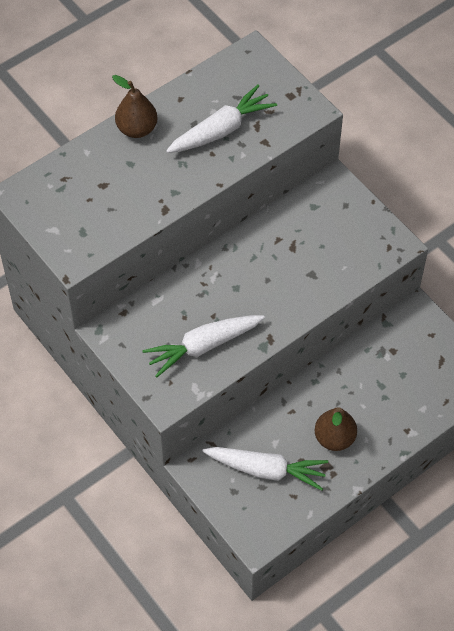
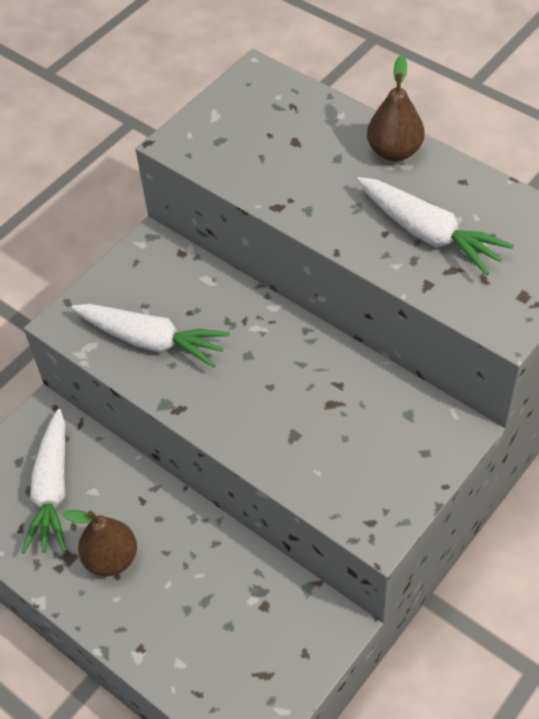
camera: 80 degrees right, 5 degrees down
(203, 346) = (151, 341): white carrot -> white carrot turned 150 degrees clockwise

